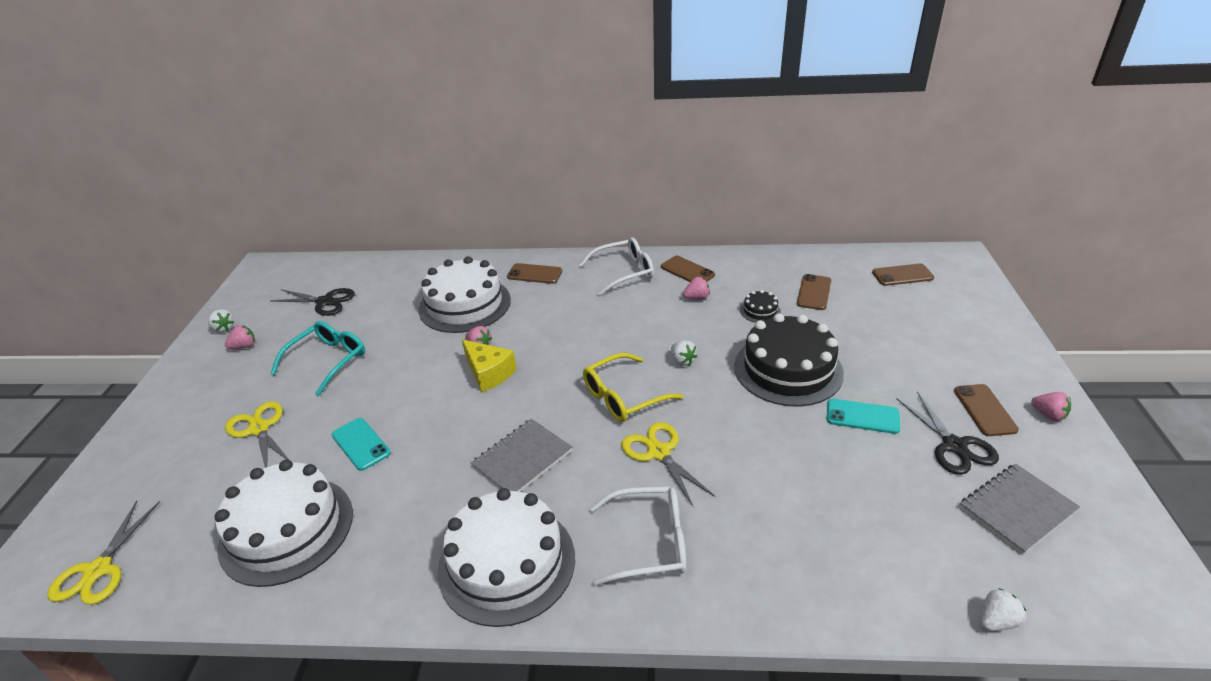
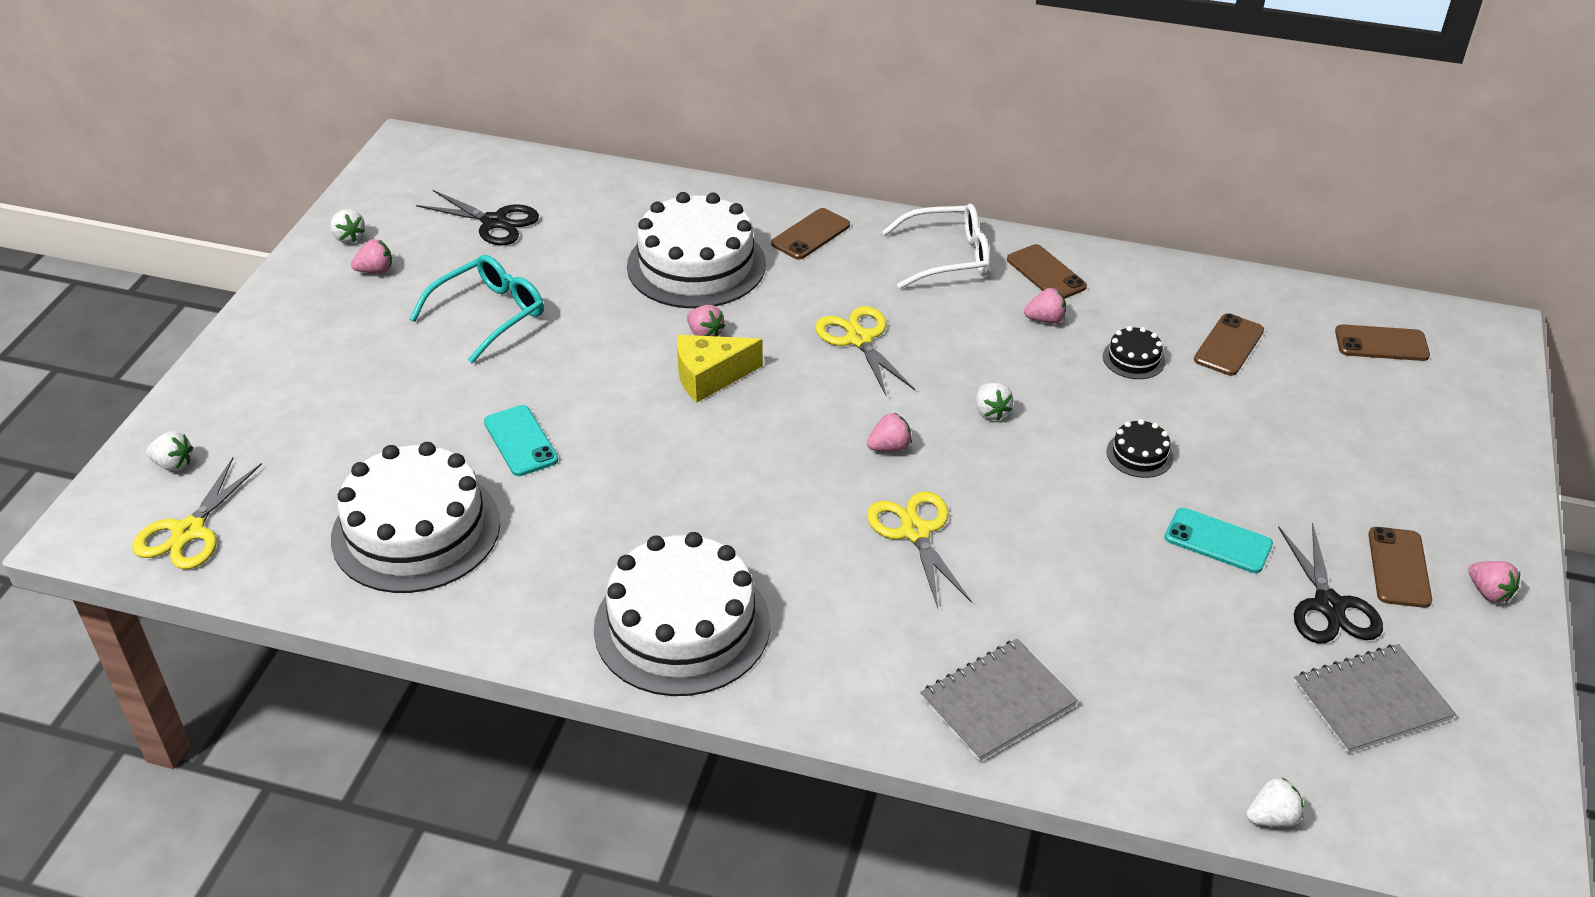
camera: 10 degrees right, 5 degrees up
(88, 516) = (173, 464): none -> white strawberry
(259, 429) = (389, 394): yellow scissors -> yellow scissors (859, 339)
(489, 373) = (710, 377): yellow cheese -> yellow cheese turned 105 degrees clockwise
(522, 459) = (730, 503): grey notebook -> grey notebook (997, 702)
(534, 274) = (811, 234): brown phone -> brown phone turned 75 degrees counterclockwise
(623, 397) = (889, 447): yellow glasses -> pink strawberry
(649, 542) = (868, 639): white glasses -> none
(788, 369) = (1139, 454): black cake -> black cake, size x0.42

